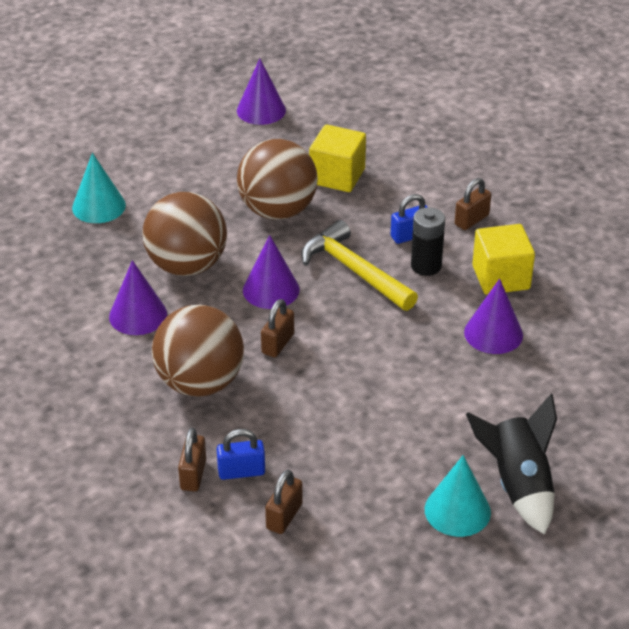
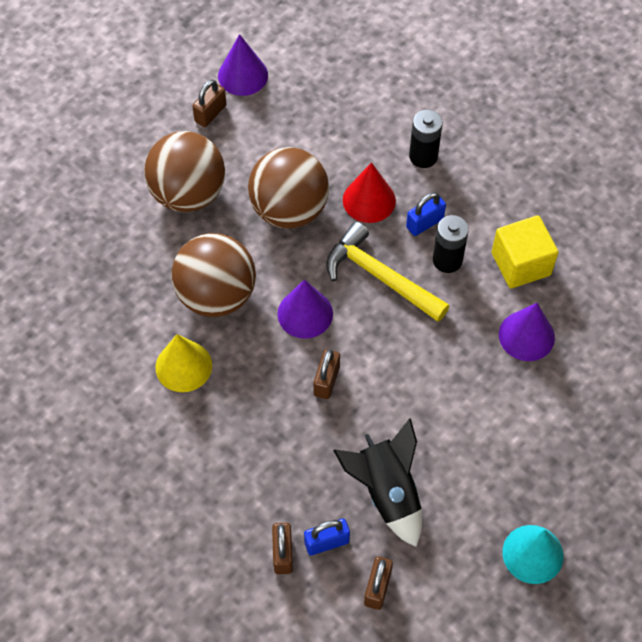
camera: 10 degrees left, 20 degrees up
(99, 206) = (110, 230): turquoise cone -> none
(138, 315) = (183, 366): purple cone -> yellow cone
(200, 383) = (263, 441): brown ball -> brown ball (188, 194)
(337, 176) = (338, 155): yellow cube -> none
(359, 212) = (369, 200): none -> red cone
(421, 186) = (423, 156): none -> black battery
(471, 220) = (479, 194): brown padlock -> brown padlock (210, 113)
(518, 485) = (581, 515): black rocket -> black rocket (387, 492)

